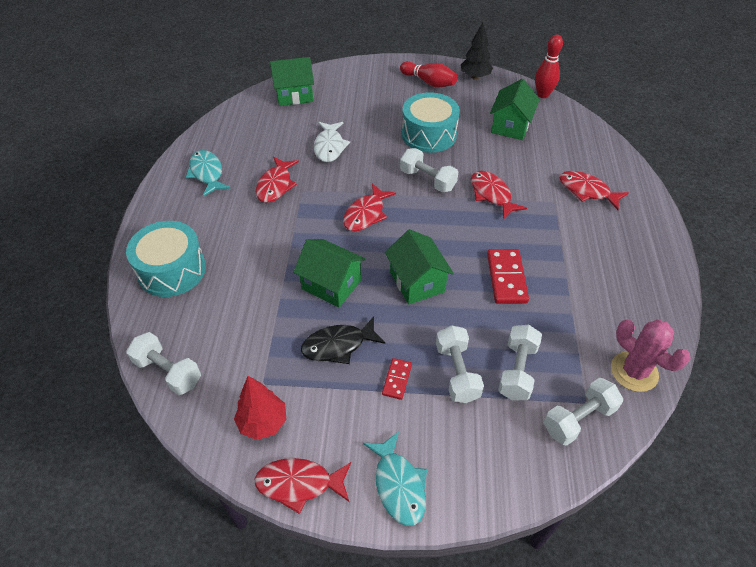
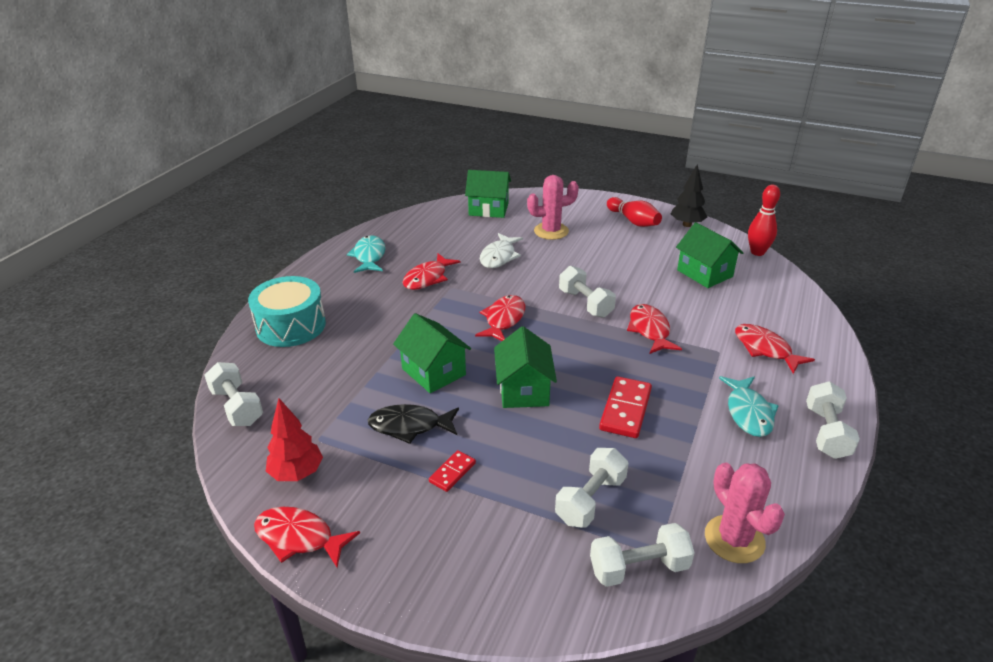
camera: 20 degrees right, 15 degrees down
(363, 108) = (551, 231): none -> pink cactus
(366, 214) = (503, 320): red fish -> red fish turned 150 degrees clockwise
(398, 485) = (398, 570): turquoise fish -> turquoise fish (748, 413)
(429, 134) = (608, 265): turquoise drum -> none
(457, 372) = (521, 483): white dumbbell -> white dumbbell (826, 432)
(510, 126) = (704, 273): green house -> green house turned 75 degrees counterclockwise

